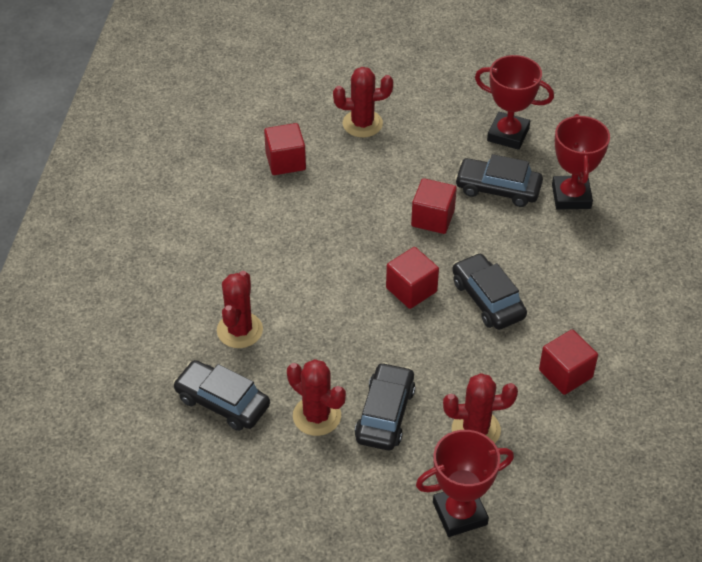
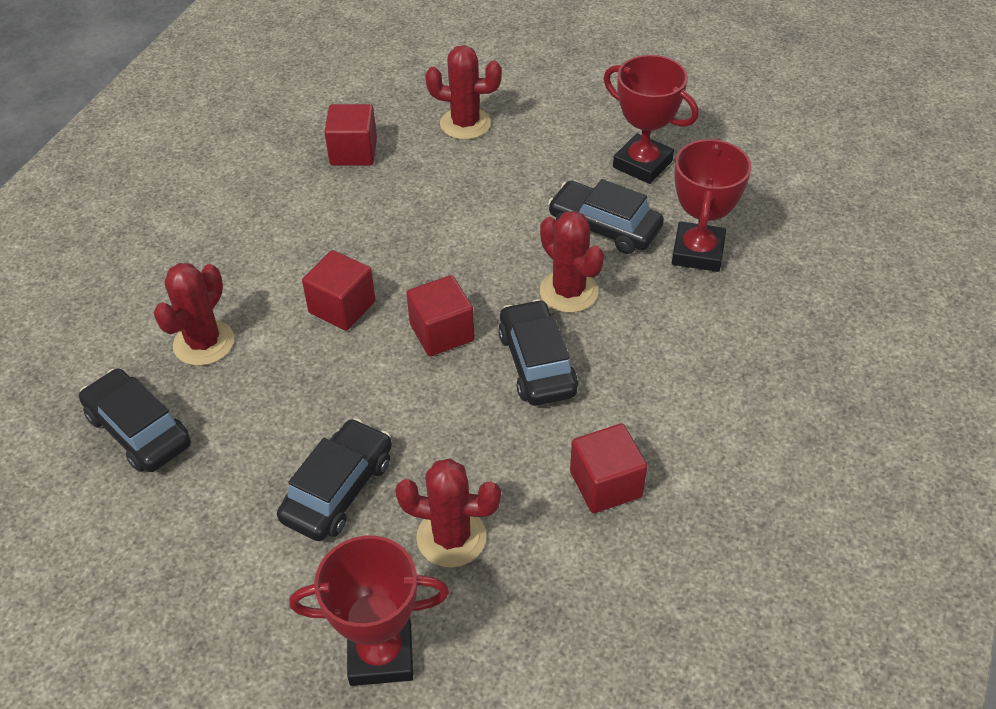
camera: 15 degrees right, 0 degrees up
(317, 416) = (248, 473): red cactus -> red cactus (568, 292)
(432, 218) = (506, 248): red cube -> red cube (342, 307)

